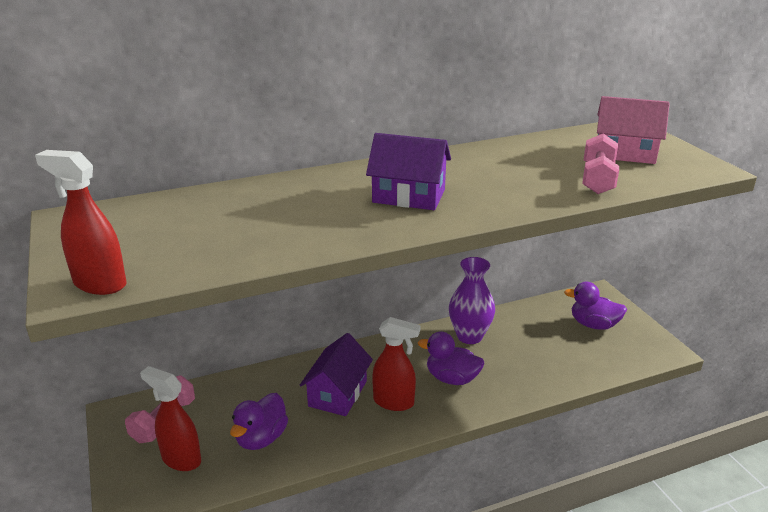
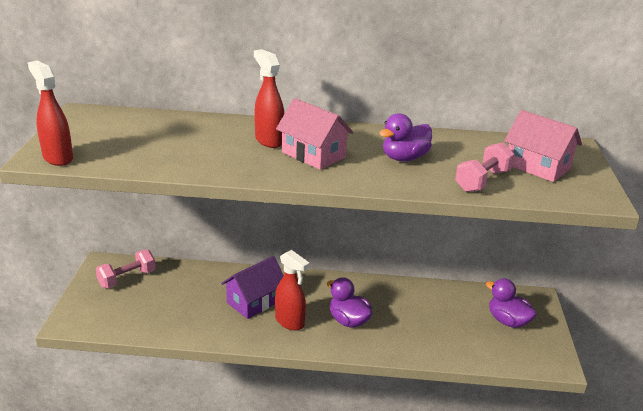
camera: 25 degrees right, 0 degrees up
(181, 459) = (119, 307): red spray bottle -> red spray bottle (269, 140)
(261, 438) = (179, 312): purple duck -> purple duck (404, 158)
(409, 196) = (313, 155): purple house -> pink house
(469, 336) = (390, 295): purple vase -> none

